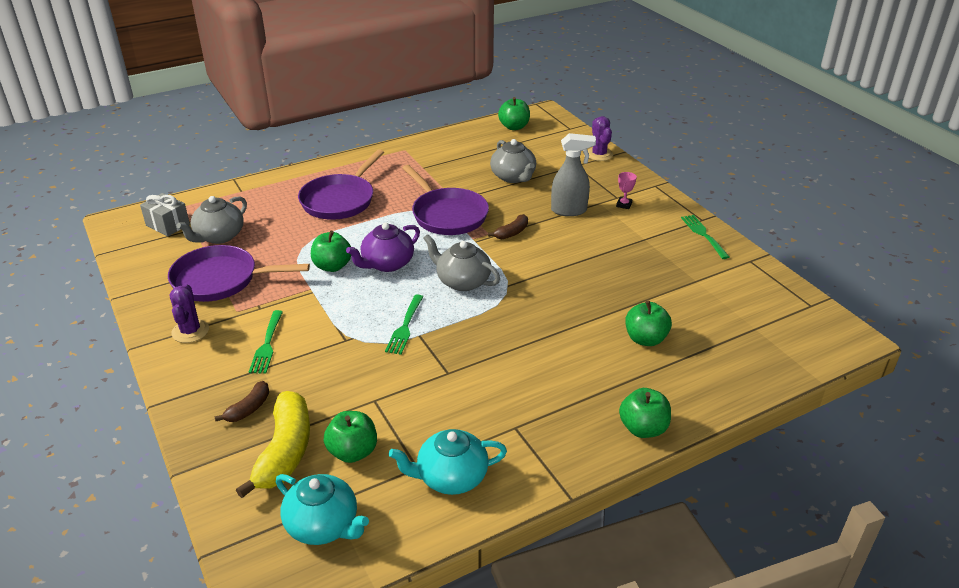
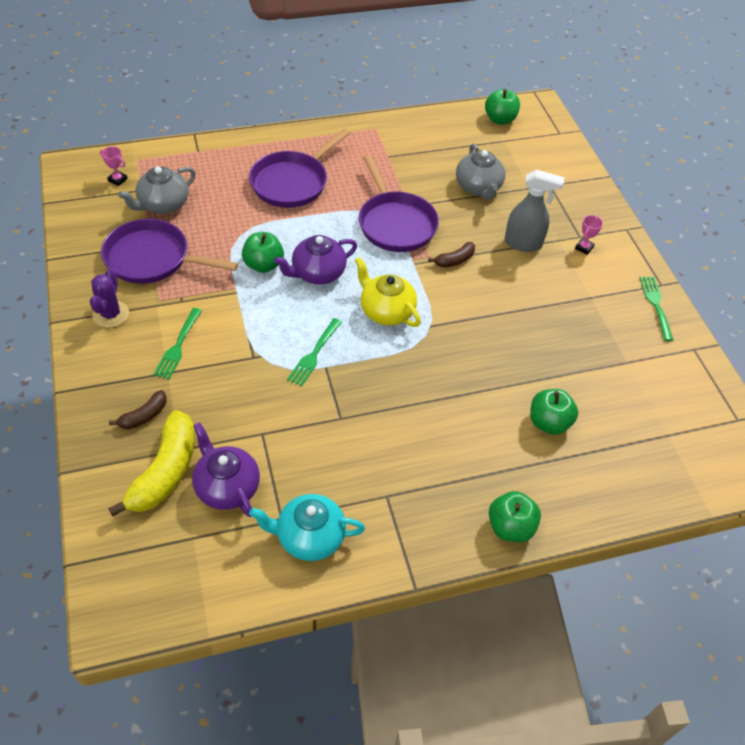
camera: 10 degrees right, 15 degrees up
(168, 225) = (117, 180): grey gift -> pink trophy
(323, 525) = (180, 560): turquoise teapot -> none
(353, 452) = (227, 487): green apple -> purple teapot
(462, 281) = (386, 311): grey teapot -> yellow teapot
(599, 154) = (579, 175): purple cactus -> none

